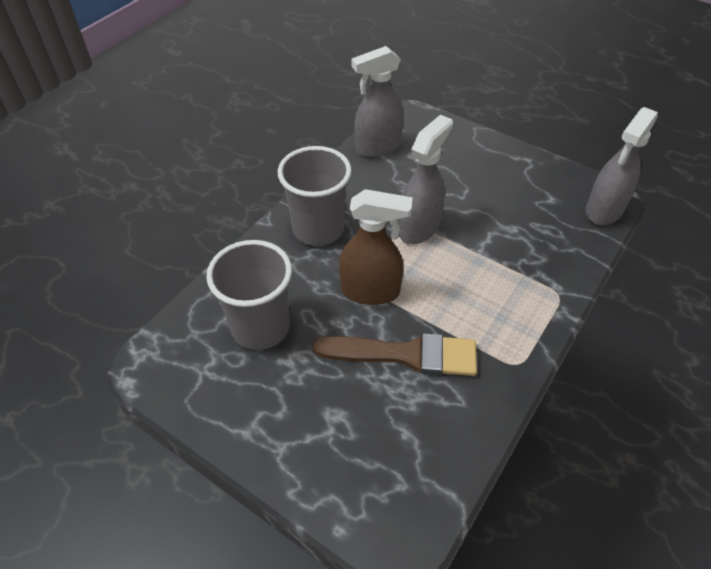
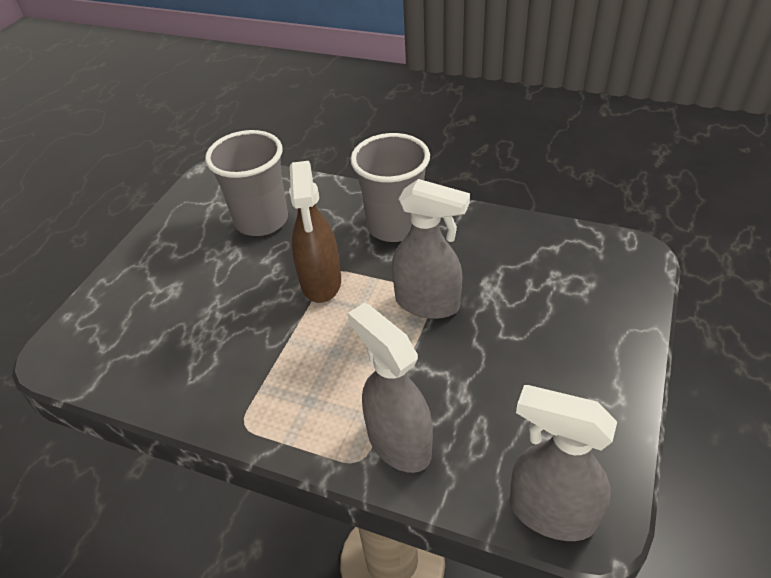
camera: 80 degrees right, 5 degrees down
(377, 147) = (551, 241): grey spray bottle -> grey spray bottle (398, 442)
(406, 354) = (244, 325): brown brush -> none

